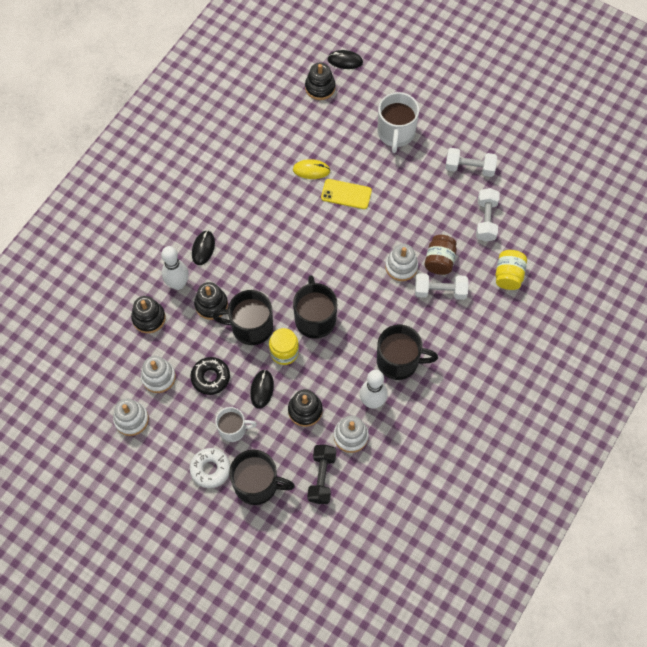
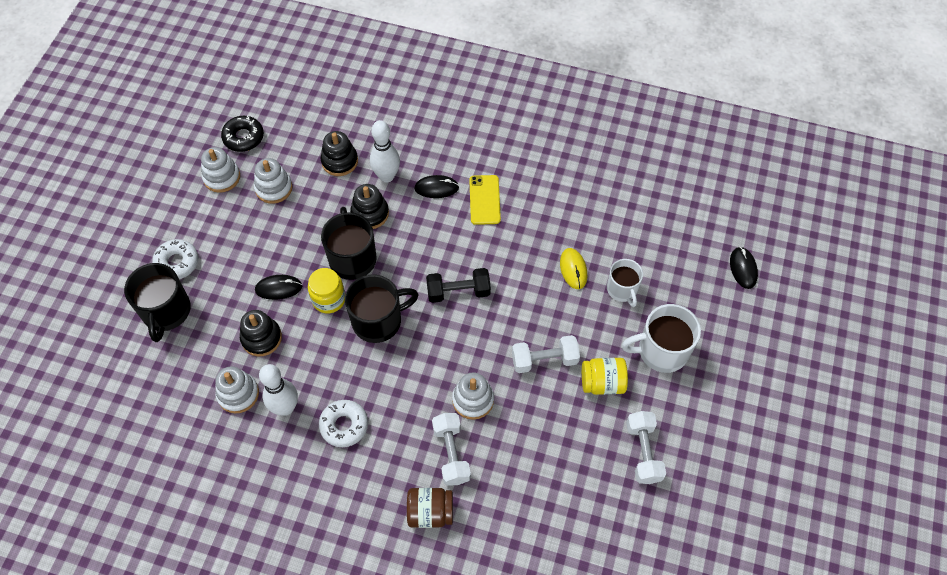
camera: 75 degrees right, 5 degrees down
(210, 377) = (283, 235): black donut -> black donut (243, 137)
(233, 429) = (226, 272): white mug -> white mug (622, 289)
(320, 87) = (692, 251): black stacking toy -> none
(322, 477) = (183, 375): black dumbbell -> black dumbbell (458, 292)
(346, 194) = (553, 314): yellow phone -> yellow phone (484, 200)
(398, 361) = (344, 425): black mug -> white donut
(439, 261) = (494, 443): brown jar -> brown jar (430, 512)
(486, 220) = (571, 489): white dumbbell -> white dumbbell (544, 360)
(508, 275) = (497, 536): yellow jar -> yellow jar (602, 383)

